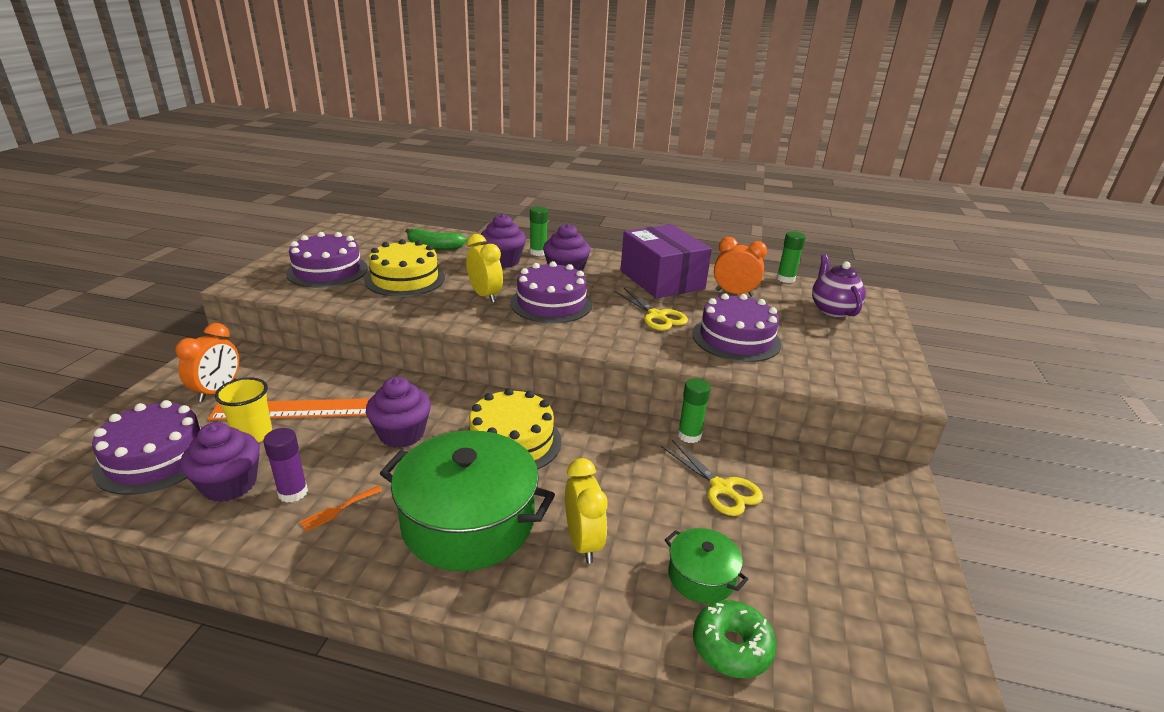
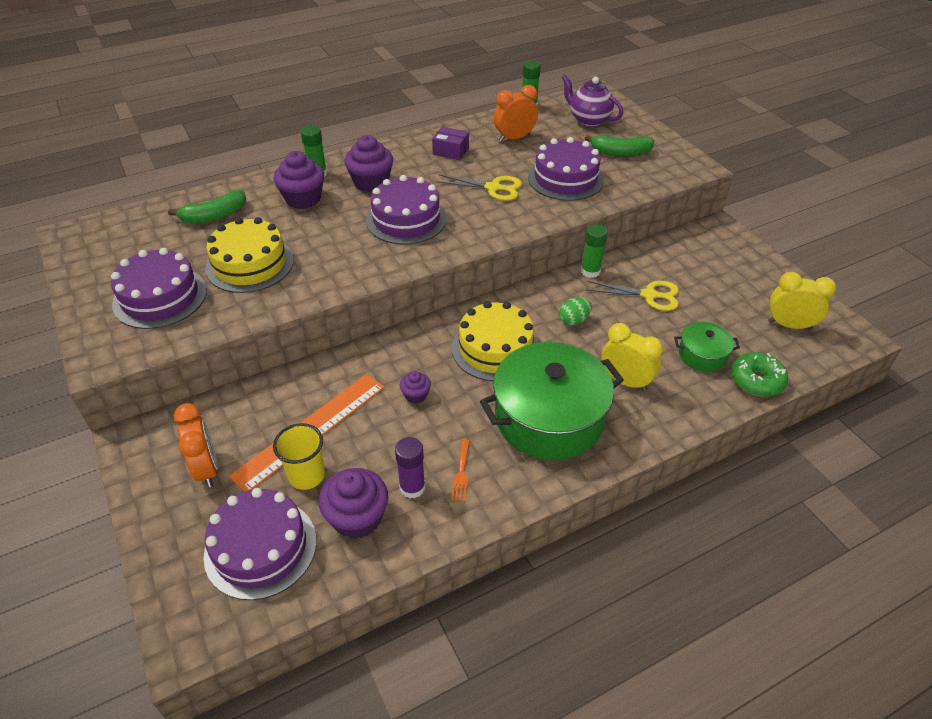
camera: 40 degrees left, 15 degrees up
(401, 434) = (416, 395): purple cupcake -> purple cupcake, size x0.52
(485, 295) = (345, 241): yellow clock -> yellow clock (789, 325)
(612, 463) = (574, 320): none -> green egg
(661, 280) = (451, 151): purple box -> purple box, size x0.44
(828, 345) = (620, 152): none -> green banana

